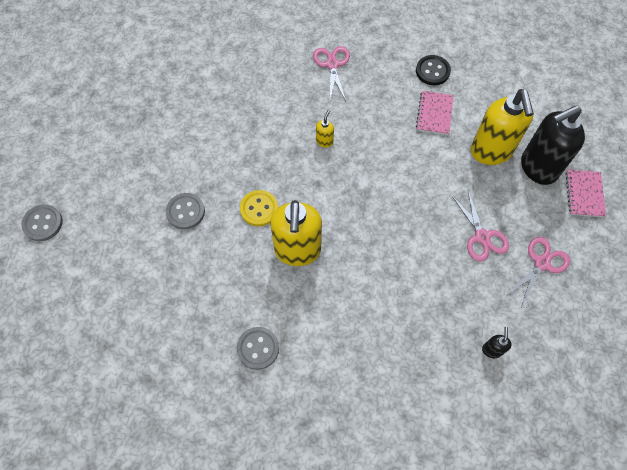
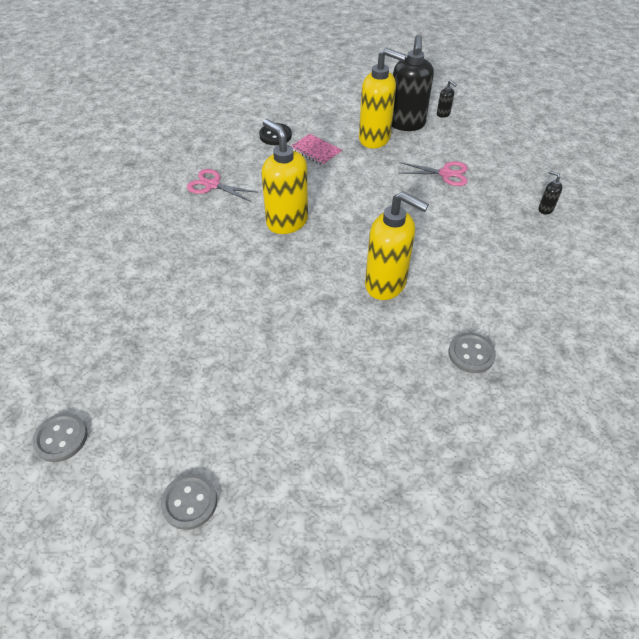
camera: 60 degrees left, 15 degrees down
(185, 212) = (282, 352): grey button -> grey button (61, 438)
(259, 209) = (322, 293): yellow button -> none
(324, 141) = (287, 222): yellow soap dispenser -> yellow soap dispenser, size x2.40
(541, 263) = (486, 156): pink scissors -> none
(584, 194) = (443, 114): pink notebook -> black soap dispenser

